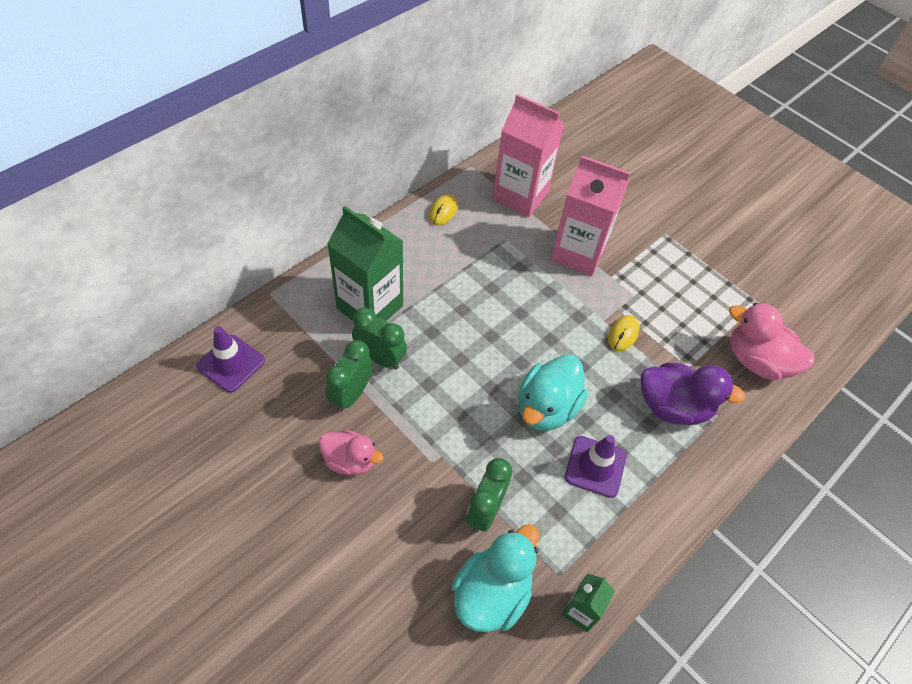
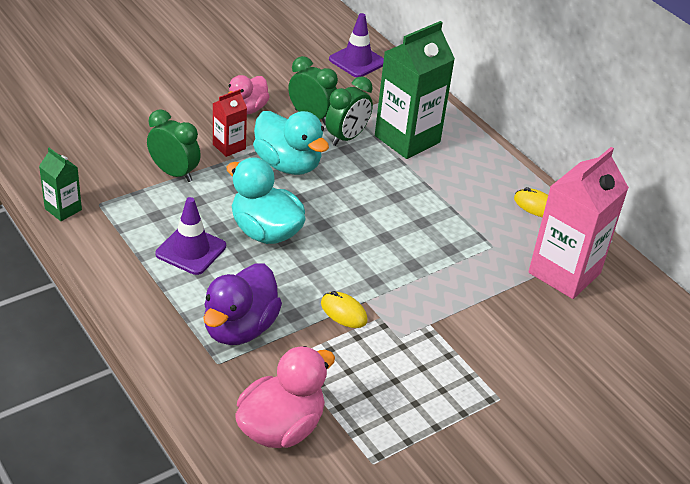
camera: 100 degrees right, 15 degrees down
(424, 465) = (229, 146): none -> red carton
(492, 593) = (102, 164): turquoise duck -> turquoise duck (288, 164)
(578, 253) = (469, 303): pink carton -> none

